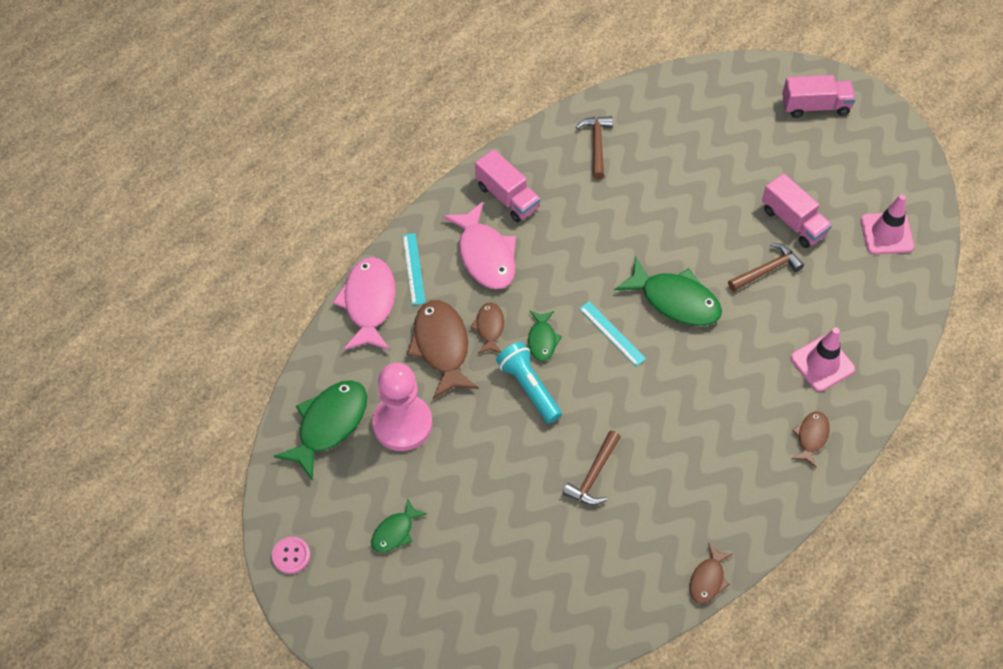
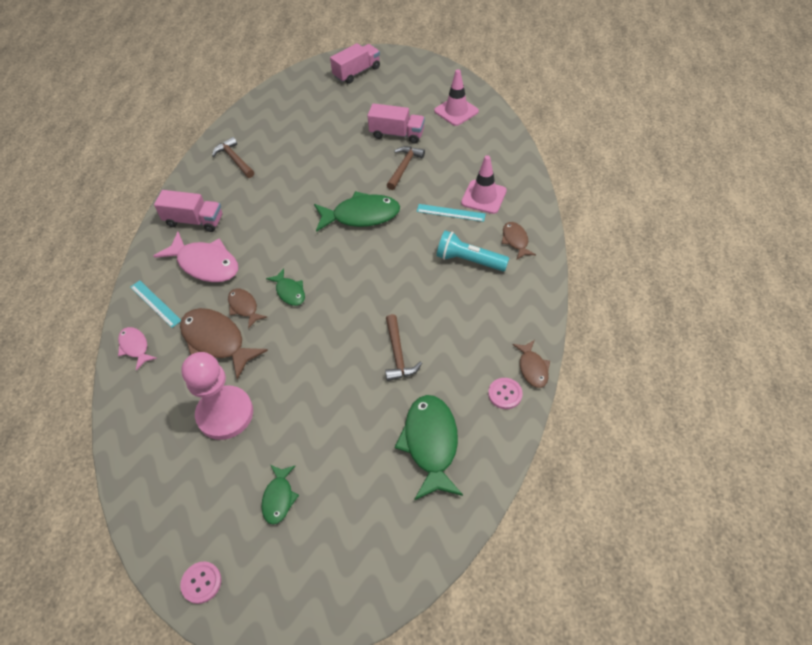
camera: 35 degrees left, 5 degrees down
(329, 425) = (163, 454): green fish -> green fish (430, 443)
(369, 303) = (135, 347): pink fish -> pink fish, size x0.54
(529, 387) = (304, 327): turquoise flashlight -> turquoise flashlight (469, 260)
(612, 333) = (335, 259): turquoise ruler -> turquoise ruler (451, 212)
(660, 584) = (505, 394): none -> pink button

